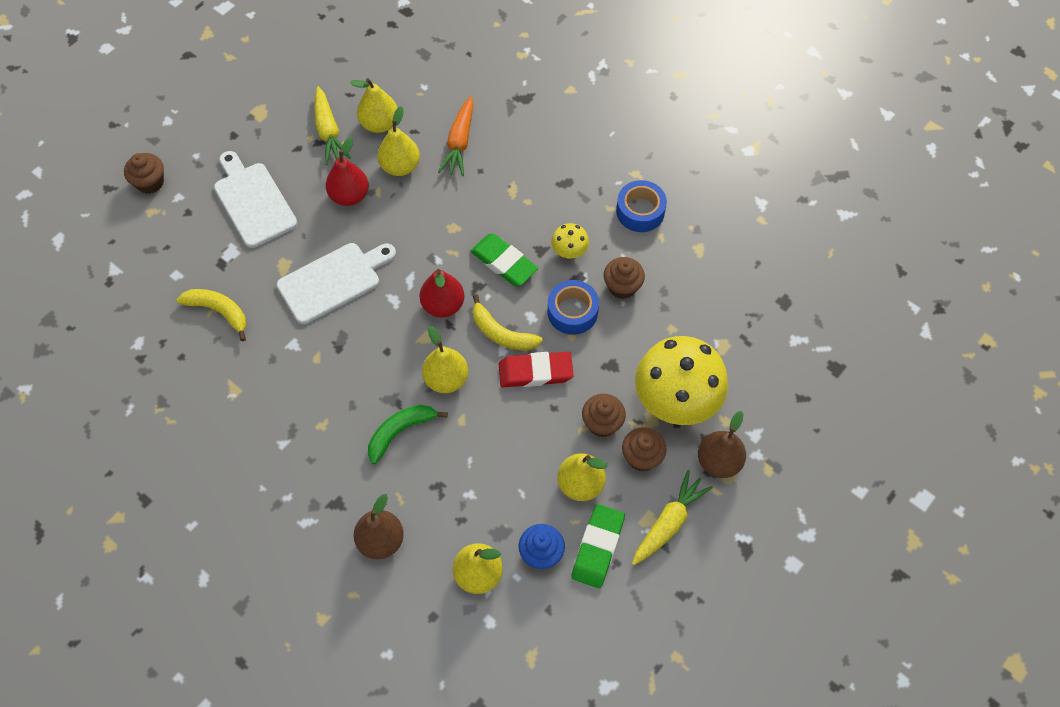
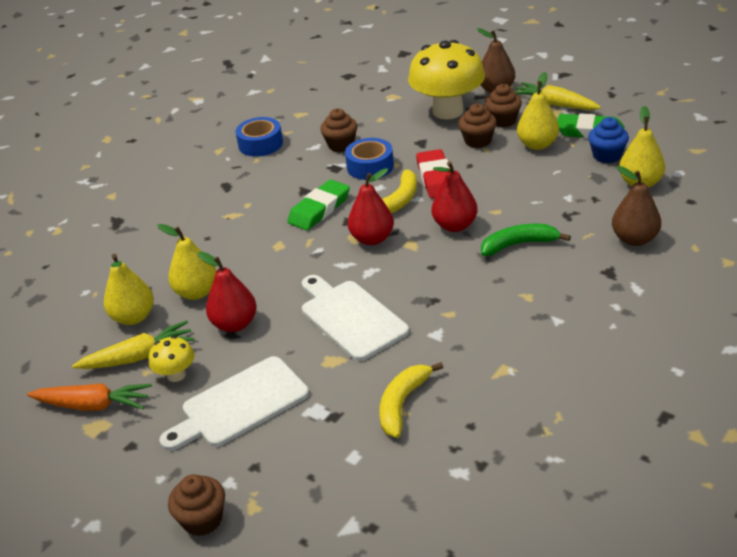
camera: 90 degrees left, 25 degrees down
(400, 432) = (519, 244): green banana -> green banana turned 120 degrees clockwise
(446, 379) = (455, 225): yellow pear -> red pear
(459, 142) = (169, 256): orange carrot -> orange carrot (93, 405)
(569, 252) = (305, 175): yellow mushroom -> yellow mushroom (176, 375)

